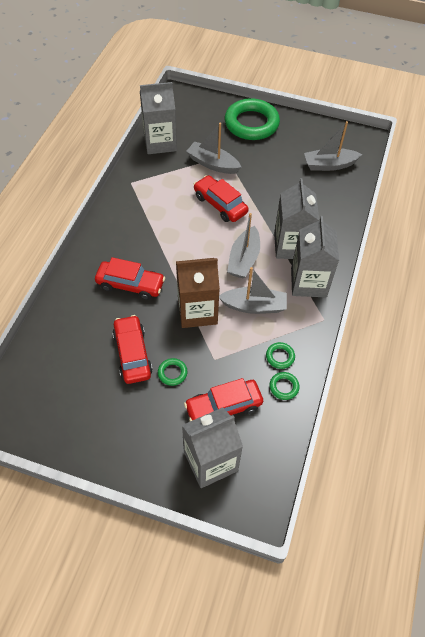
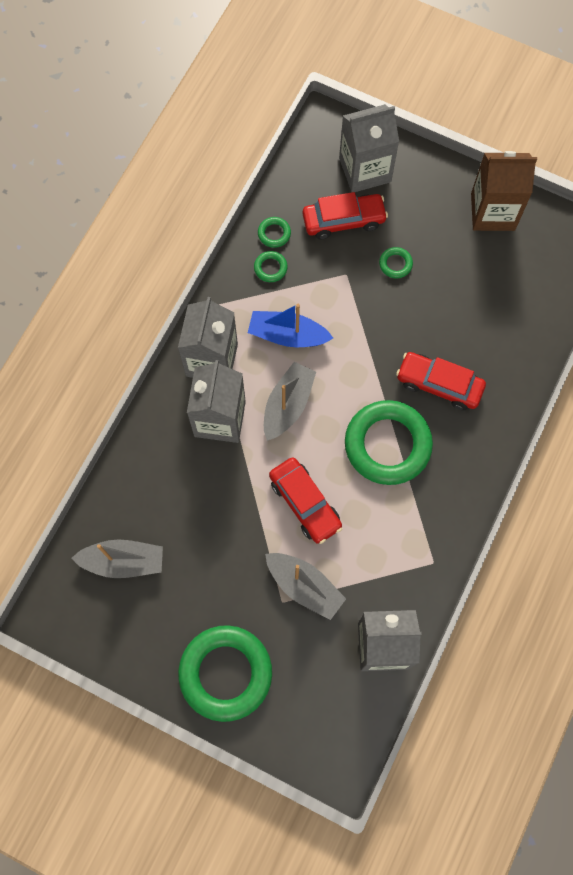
camera: 170 degrees left, 15 degrees up
(132, 354) = (439, 292): red car -> none
(167, 242) = (387, 445): none -> green ring
(197, 311) = (358, 337): brown carton -> brown carton (492, 212)
(254, 306) = (287, 335): grey boat -> blue boat

